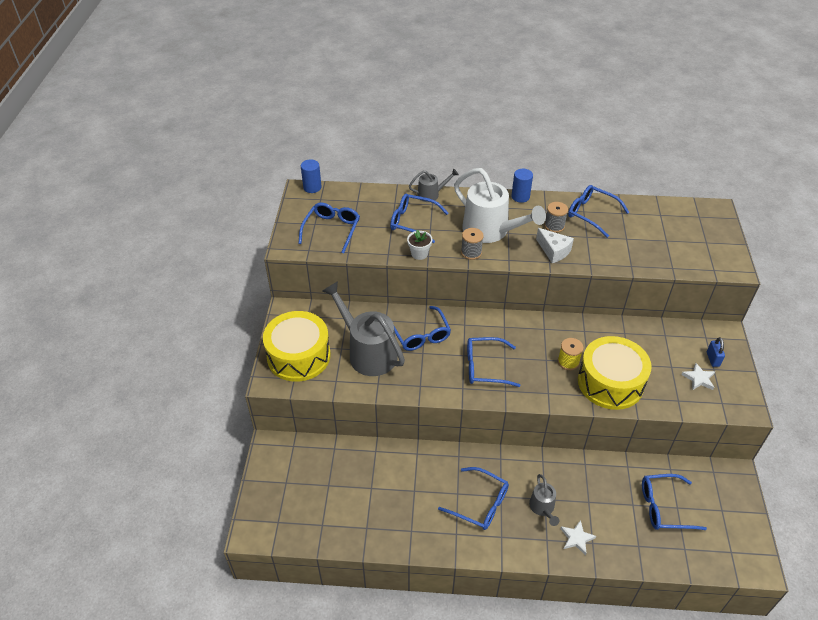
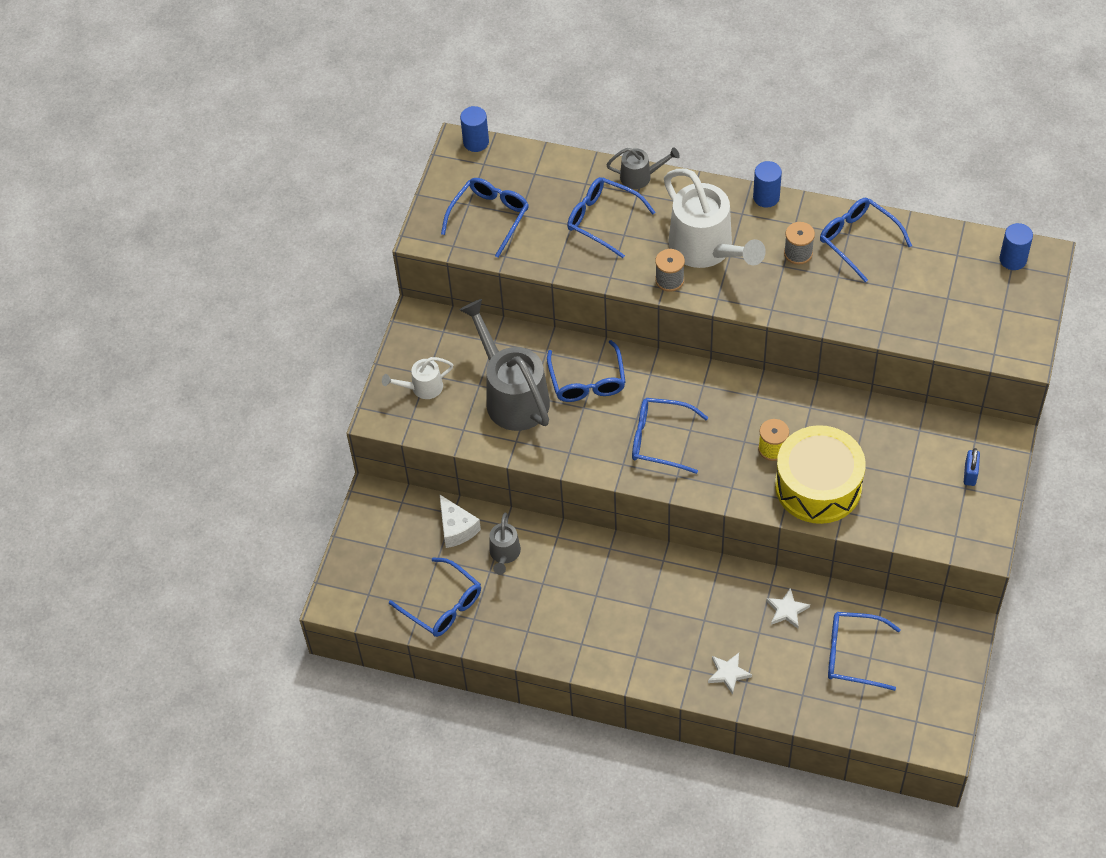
camera: 15 degrees right, 10 degrees up
(299, 356) = (422, 388): yellow drum -> white watering can
(419, 254) = (599, 272): white flower pot -> none
(479, 503) = (620, 612): blue glasses -> blue glasses (442, 605)
(543, 508) = (698, 631): grey watering can -> grey watering can (504, 554)
(554, 251) = (783, 293): white cheese -> white cheese (456, 528)
(698, 213) = (1013, 259): none -> blue cylinder
(698, 378) = (938, 498): white star -> white star (787, 610)

